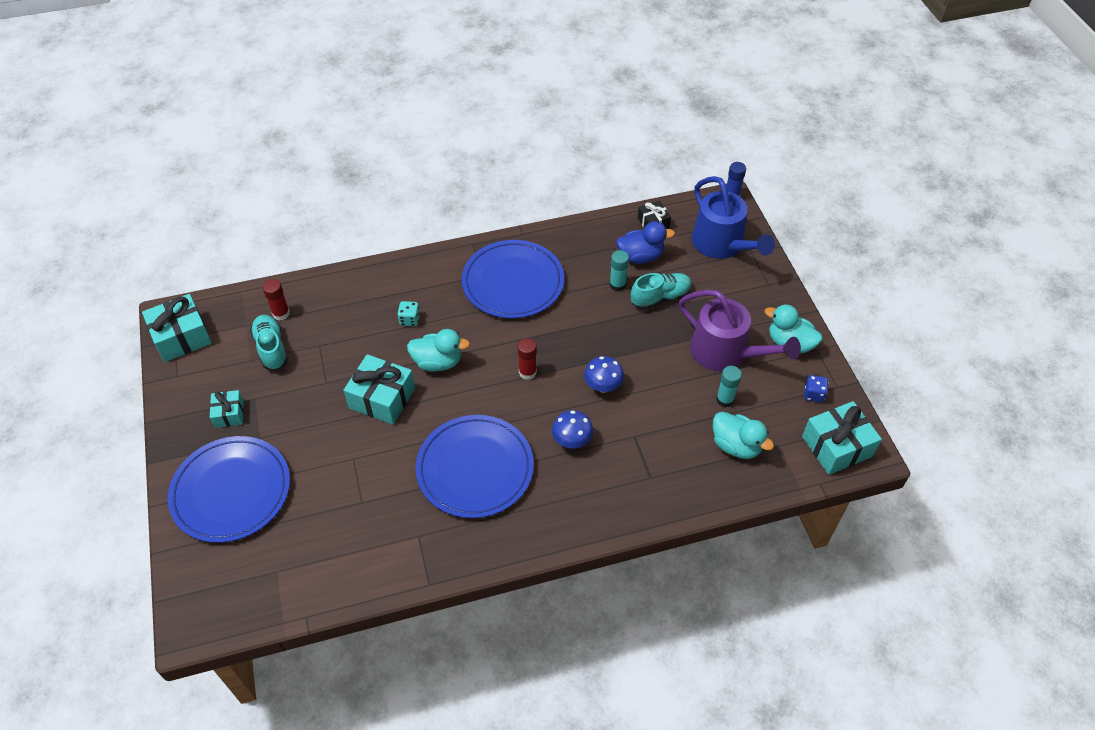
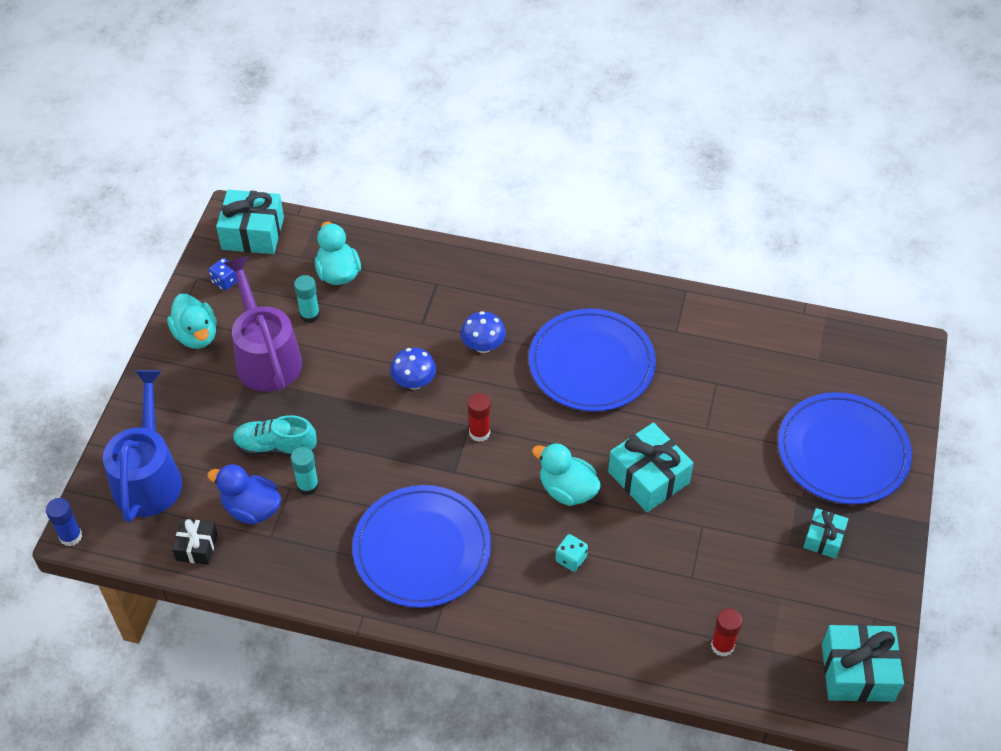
camera: 150 degrees left, 0 degrees up
(271, 348) = (750, 600): turquoise shoe -> none

